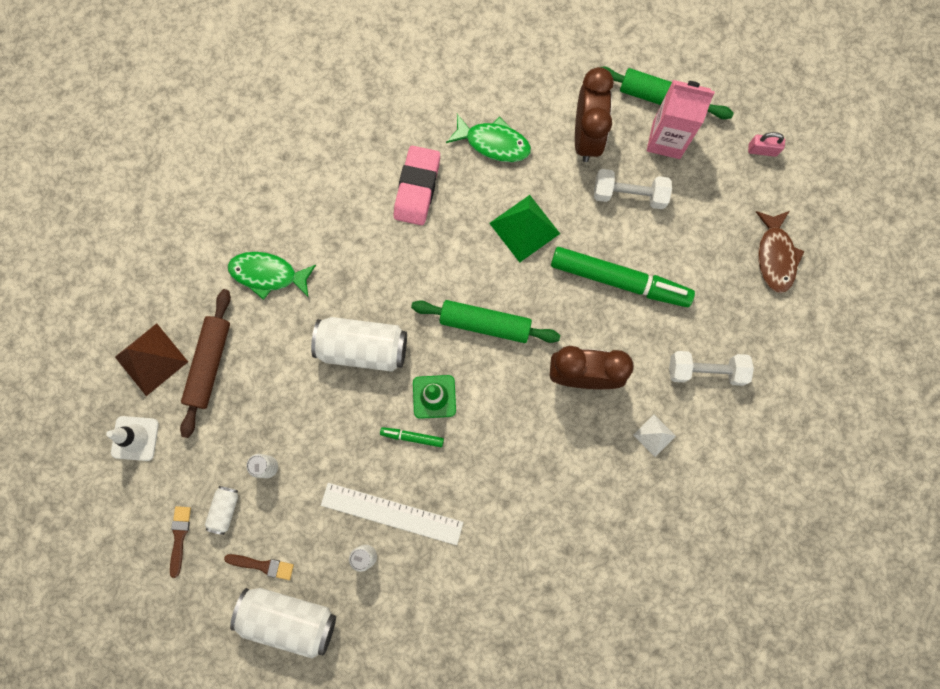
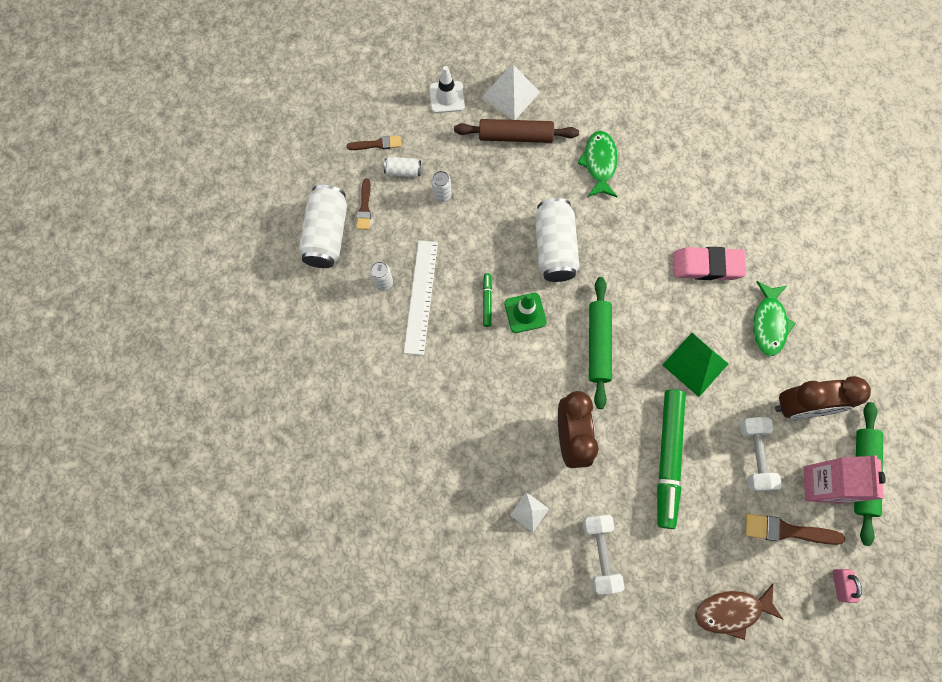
camera: 80 degrees right, 5 degrees down
(151, 359) = (510, 94): brown pyramid -> white pyramid
(706, 184) = (787, 531): none -> brown brush

